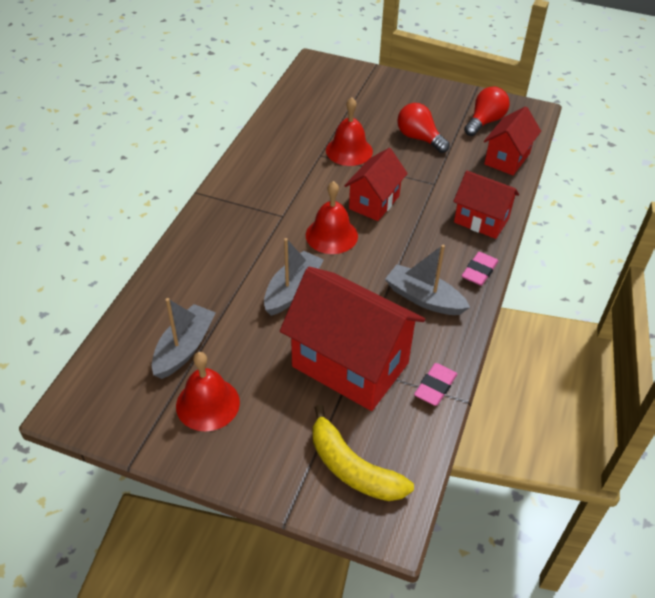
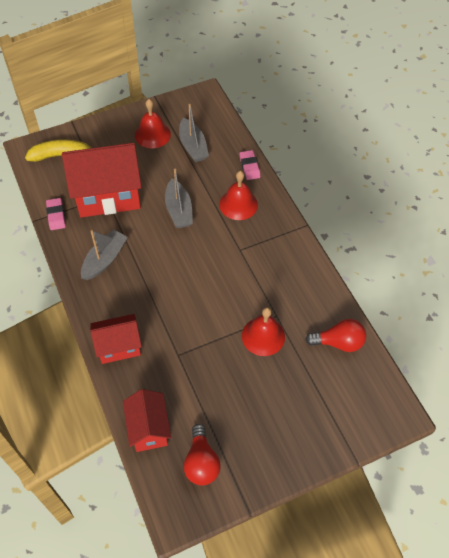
camera: 135 degrees right, 10 degrees up
(331, 235) = (197, 259): red bell -> red bell (238, 204)
(374, 202) = (199, 304): red house -> none
(419, 138) = (231, 393): red light bulb -> red light bulb (338, 342)
(424, 298) = (104, 260): grey boat -> grey boat turned 45 degrees counterclockwise
(479, 271) = (88, 303): pink eraser -> pink eraser (249, 167)

